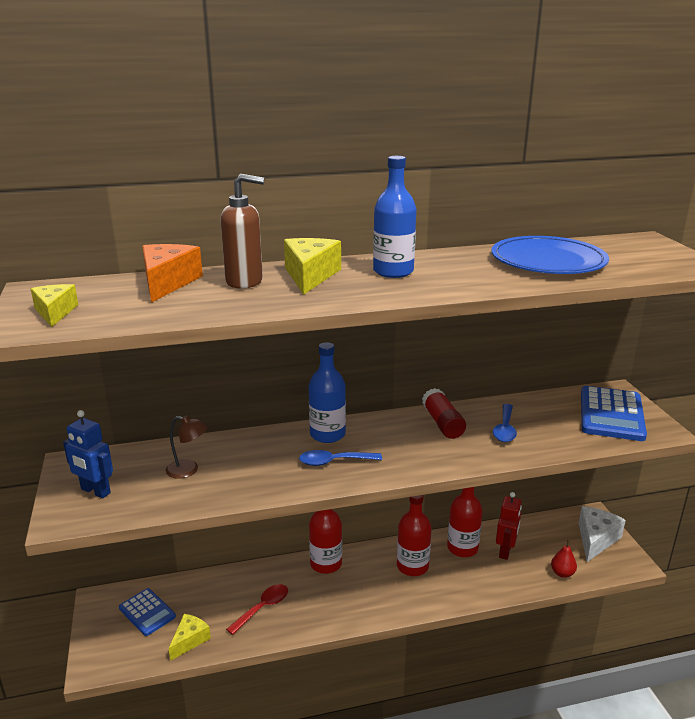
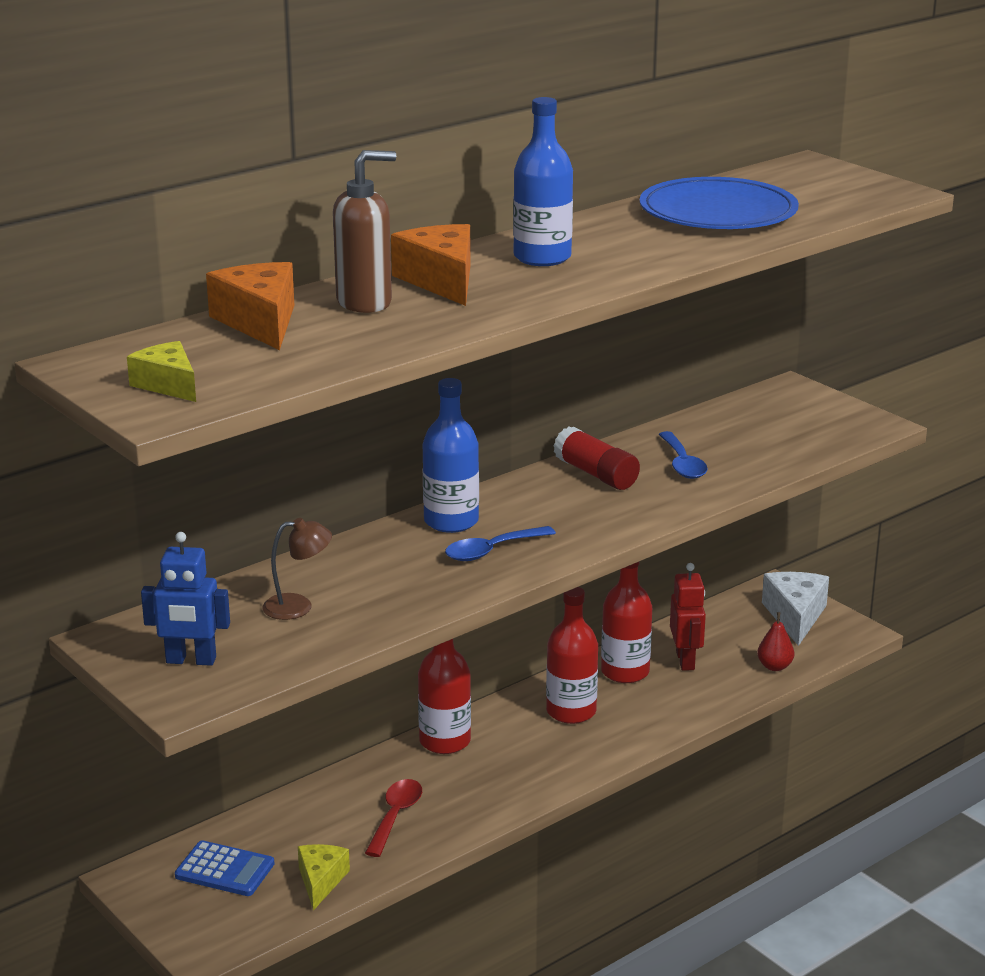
camera: 25 degrees left, 0 degrees up
(310, 276) = (441, 281): yellow cheese -> orange cheese
(611, 414) = (802, 418): blue calculator -> none

